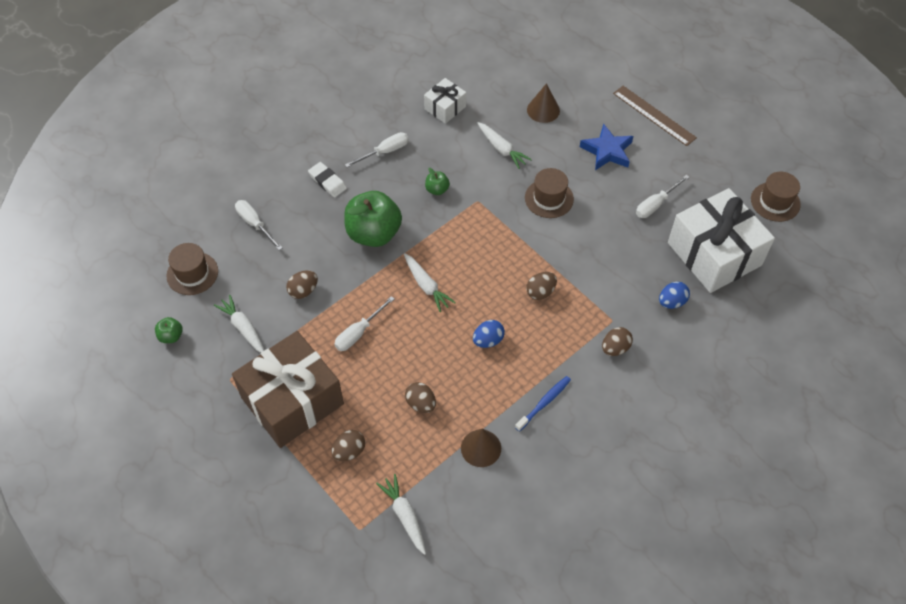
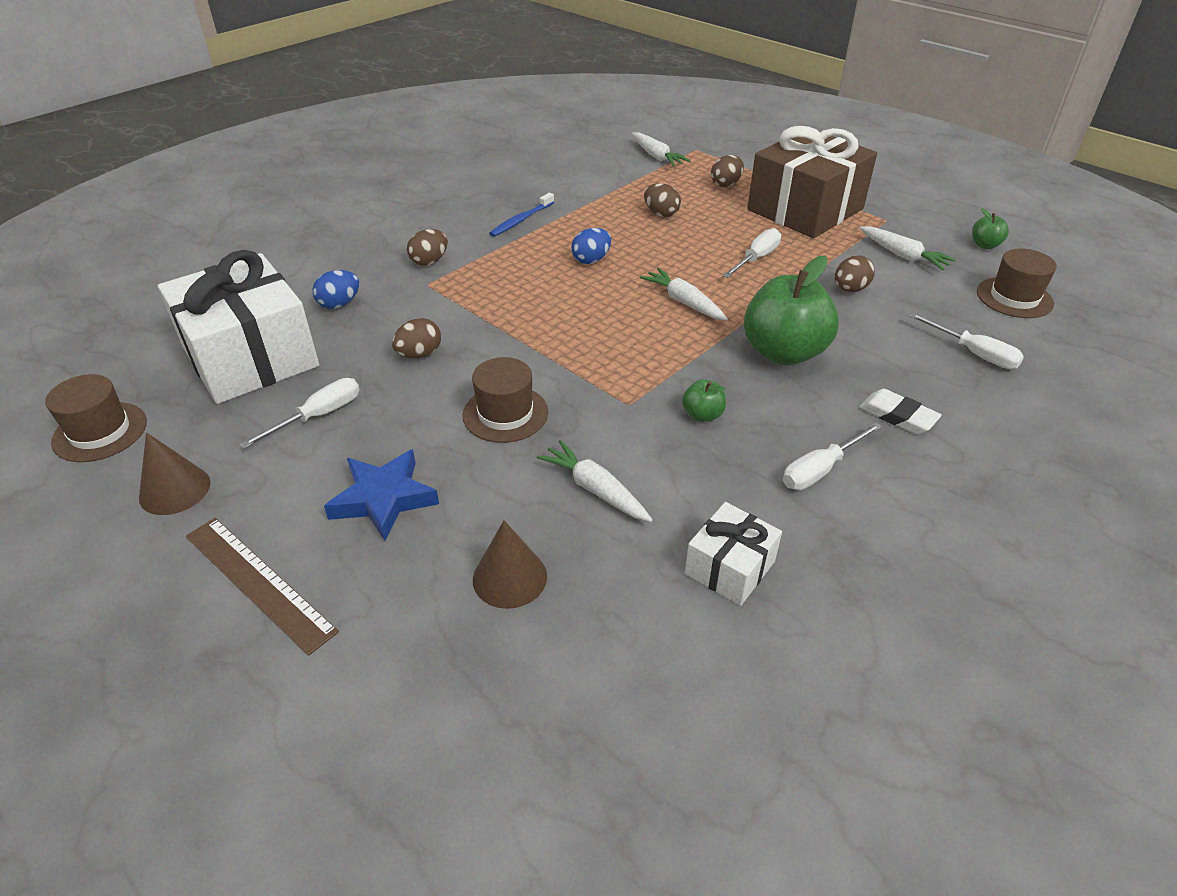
camera: 175 degrees right, 15 degrees down
(481, 448) = (589, 191): brown cone -> brown cone (175, 490)
(540, 292) = (523, 304): brown egg -> brown egg (419, 354)

